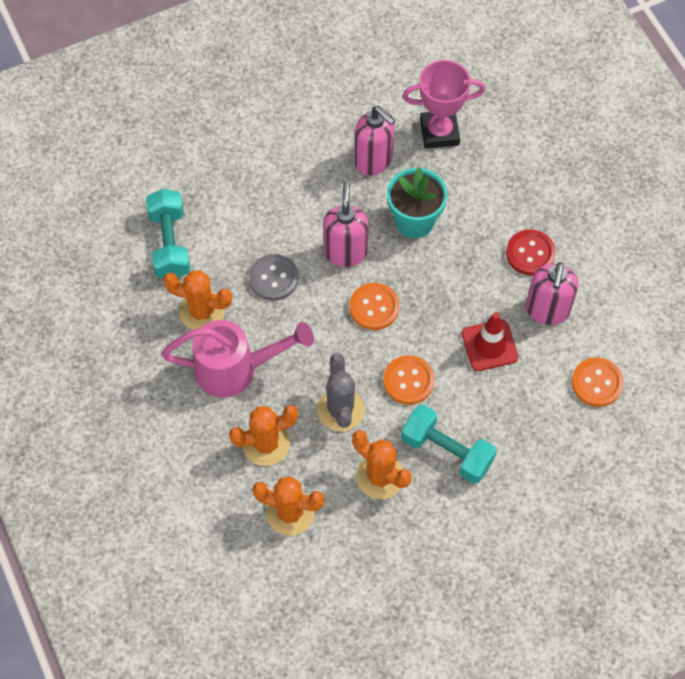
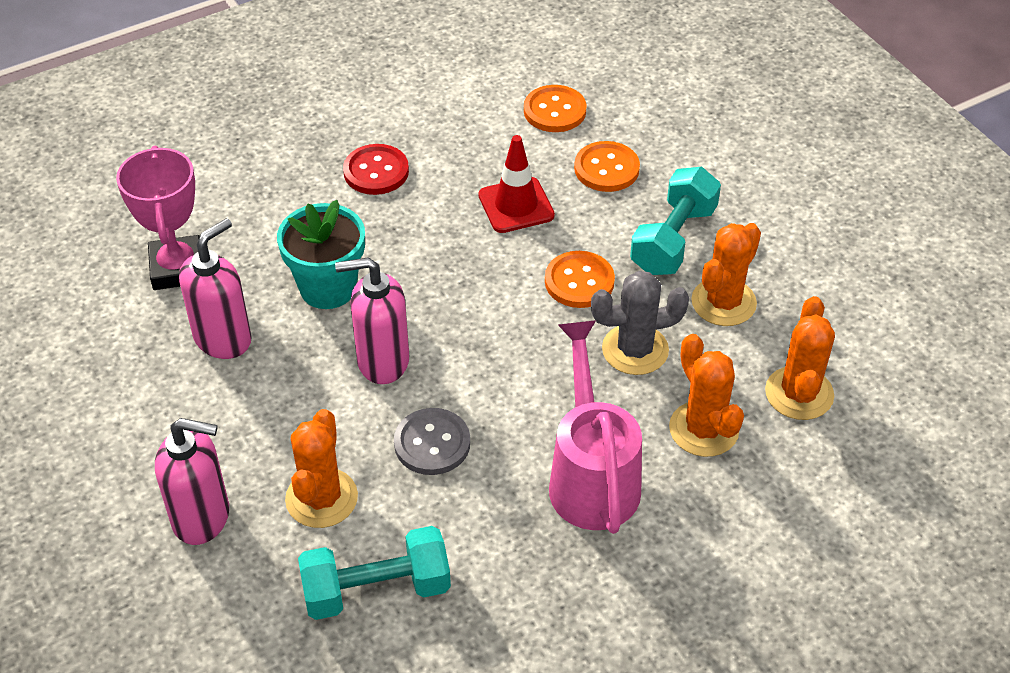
camera: 95 degrees left, 15 degrees down
(202, 311) = (498, 531): orange cactus -> orange cactus (321, 498)
(374, 307) = (471, 323): orange button -> orange button (606, 169)
(547, 310) = (459, 154): pink soap dispenser -> pink soap dispenser (202, 517)

